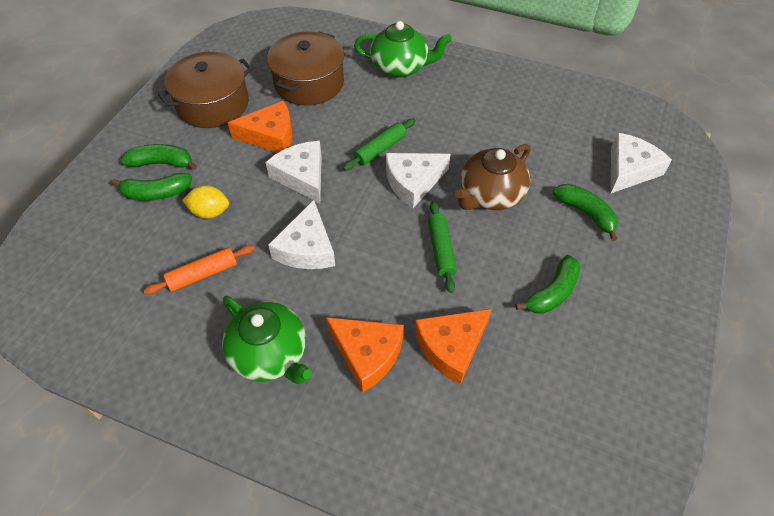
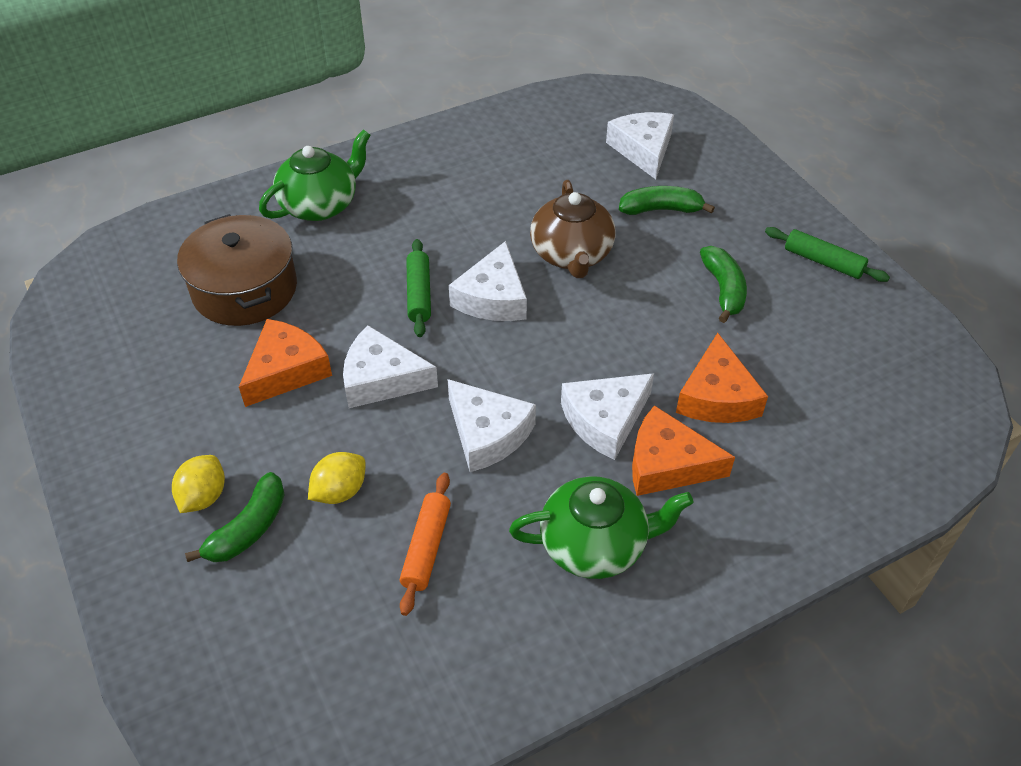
camera: 50 degrees left, 5 degrees down
(162, 163) = (203, 497): green banana -> yellow lemon
(213, 104) = (164, 393): brown pot -> none
(367, 354) = (667, 464): orange cheese -> orange cheese turned 150 degrees counterclockwise
(371, 298) = (605, 420): none -> white cheese
(441, 250) = (600, 332): green rolling pin -> green rolling pin (823, 262)

